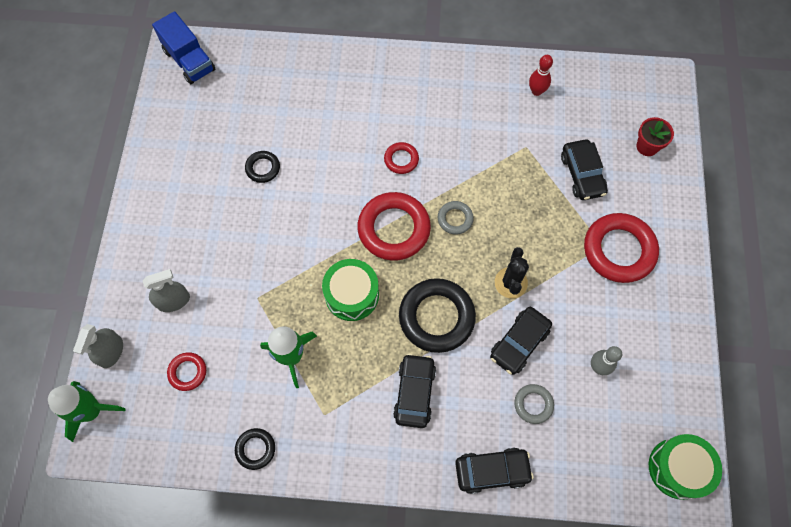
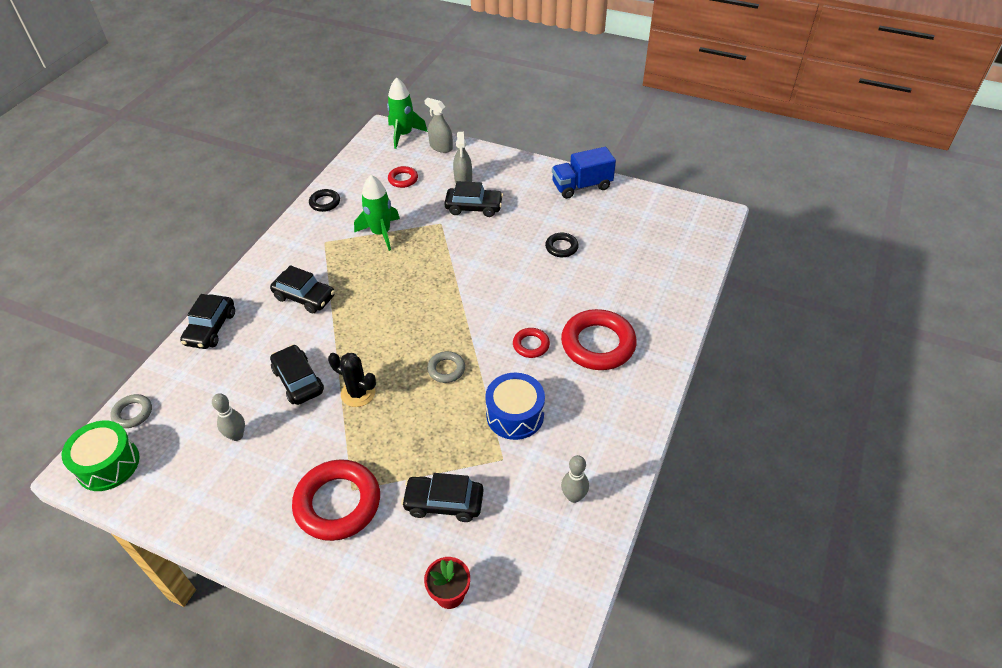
camera: 110 degrees right, 20 degrees down
(189, 61) = (697, 220): blue truck -> blue truck (581, 186)
(221, 272) = (474, 207): none -> black car
(352, 295) = (411, 278): green drum -> none
(394, 229) = (459, 321): red ring -> red ring (598, 344)
(436, 317) = (358, 328): black ring -> none
(481, 150) = (515, 415): none -> blue drum
(533, 404) = (240, 373): grey ring -> grey ring (133, 413)
(536, 91) = (573, 496): red bowling pin -> grey bowling pin

